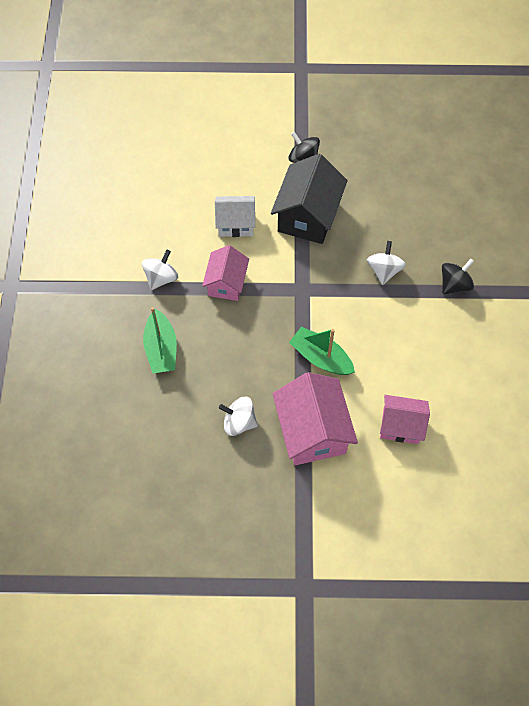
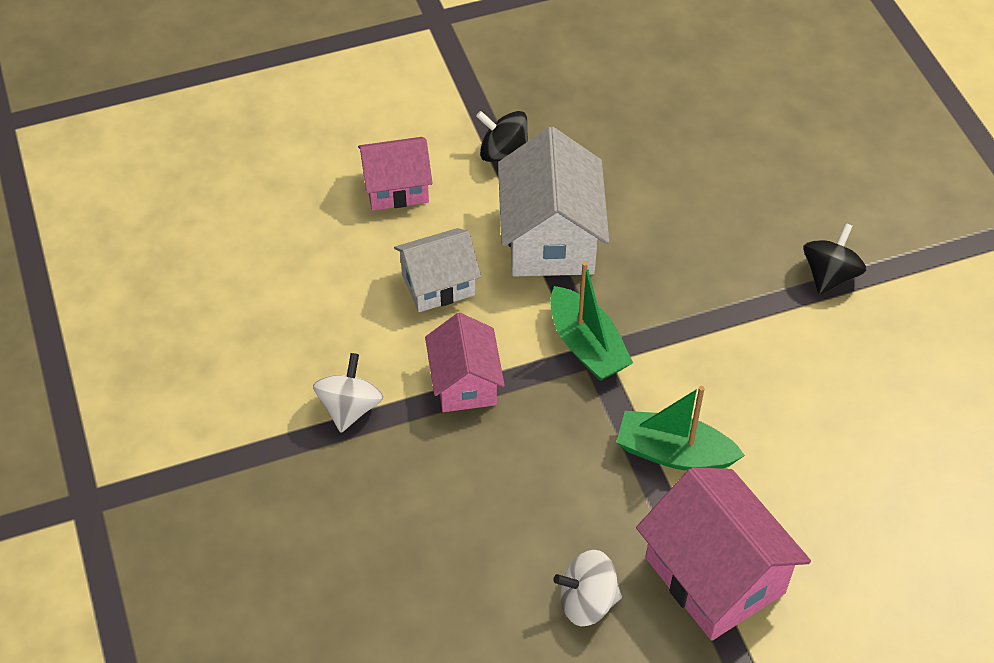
camera: 20 degrees left, 10 degrees down
(161, 349) = (400, 524): green boat -> green boat (586, 346)
(307, 216) = (551, 239): black house -> white house
(384, 271) = (711, 286): white spinning top -> none
(400, 426) = (851, 519): pink house -> pink house (396, 188)

